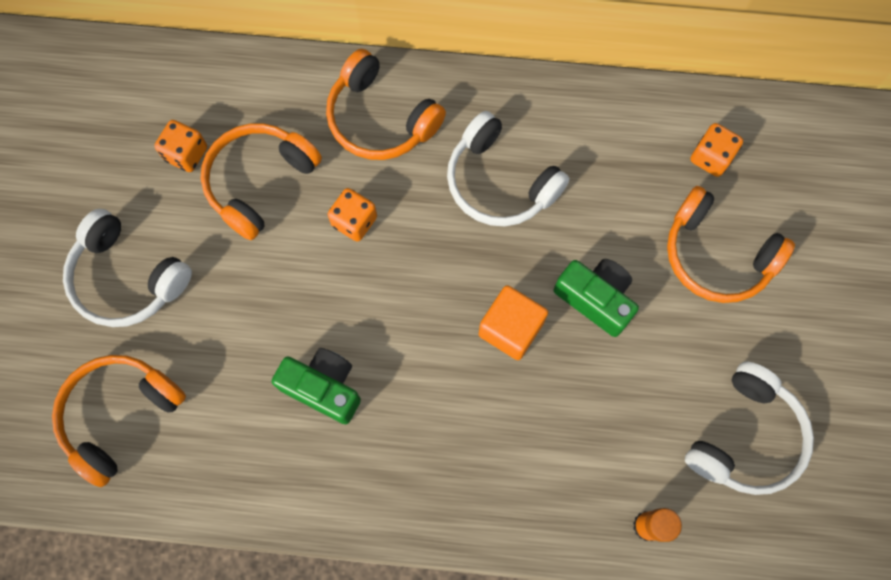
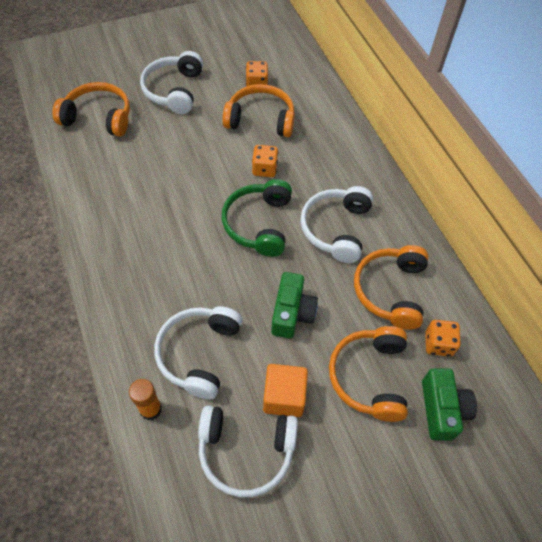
camera: 60 degrees right, 15 degrees down
(323, 387) = (157, 195): green camera -> green camera (442, 409)
(380, 119) = (335, 155): orange headphones -> orange headphones (390, 291)
(443, 274) = (259, 224): none -> green headphones
(510, 329) = (244, 273): orange cube -> orange cube (284, 397)
(599, 436) = (199, 353): none -> white headphones

